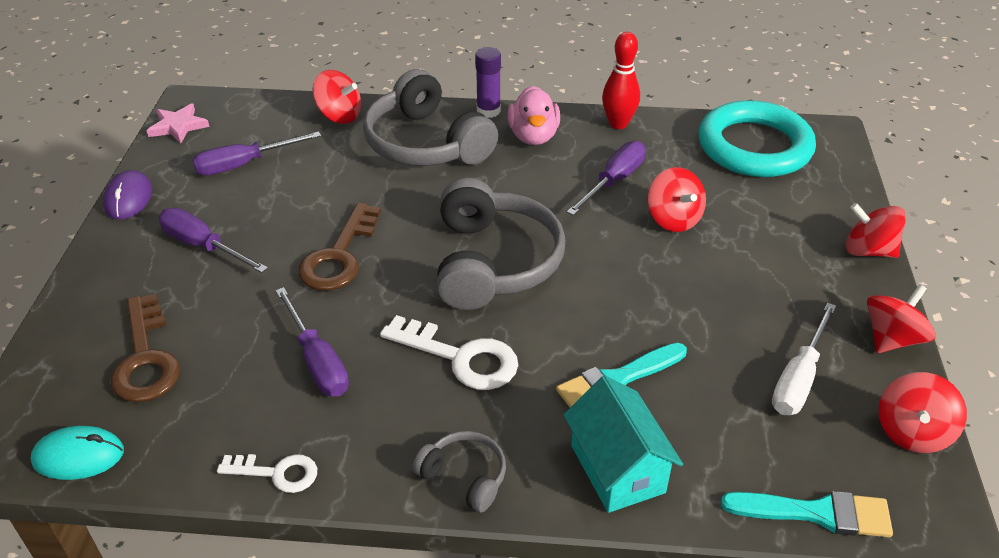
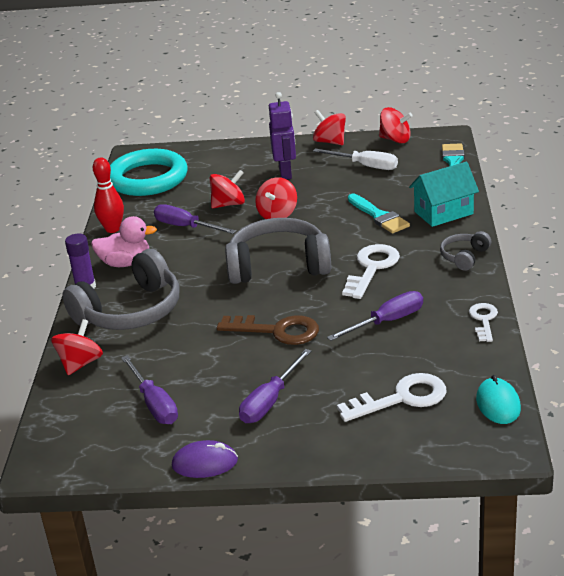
camera: 90 degrees left, 10 degrees down
(145, 358) = (401, 398): brown key -> white key
(178, 126) = (84, 462): pink star -> none
(770, 279) = (285, 173): none -> purple robot
(868, 250) = (256, 145): red spinning top -> red spinning top (277, 214)

